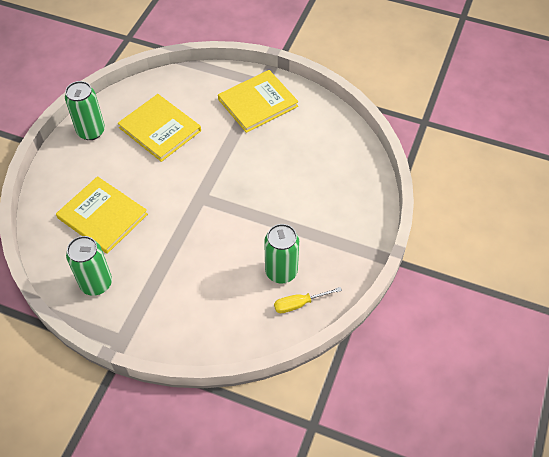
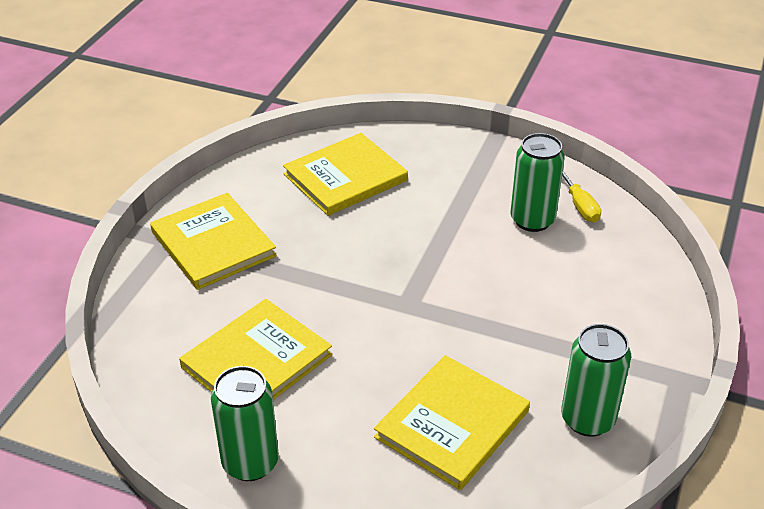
camera: 90 degrees left, 15 degrees down
(326, 164) = (345, 177): none -> yellow book

